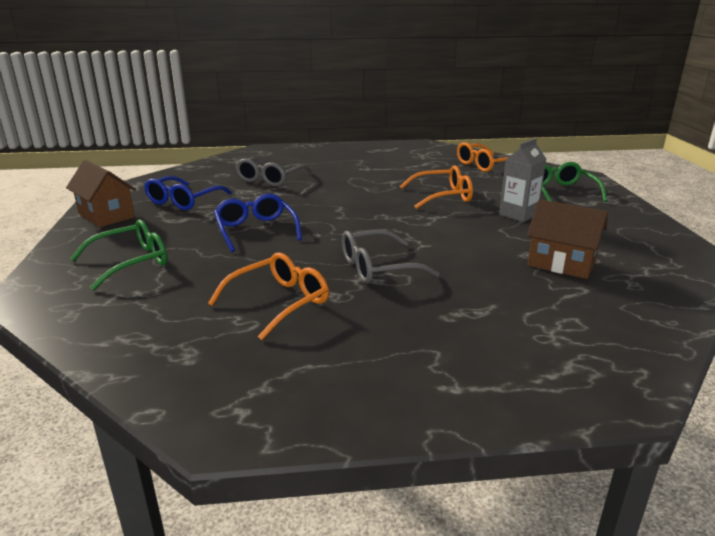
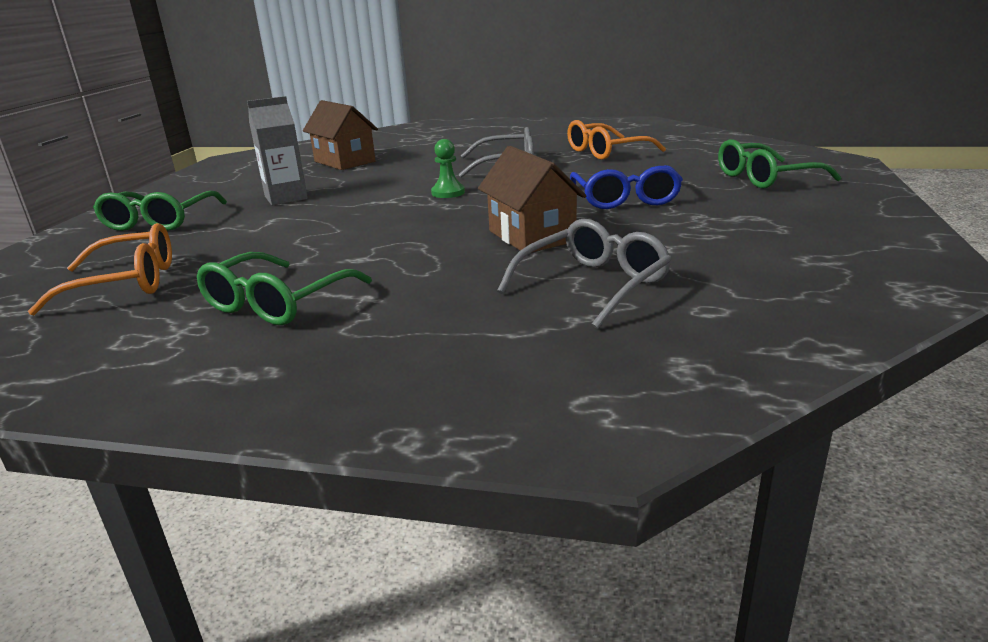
camera: 160 degrees left, 0 degrees up
(106, 216) = (874, 229): brown house -> brown house (531, 236)
(183, 201) = (759, 246): blue glasses -> none
(397, 227) = (448, 193): none -> green pawn
(401, 164) = (276, 303): none -> green glasses
(443, 196) = (327, 226): orange glasses -> none

